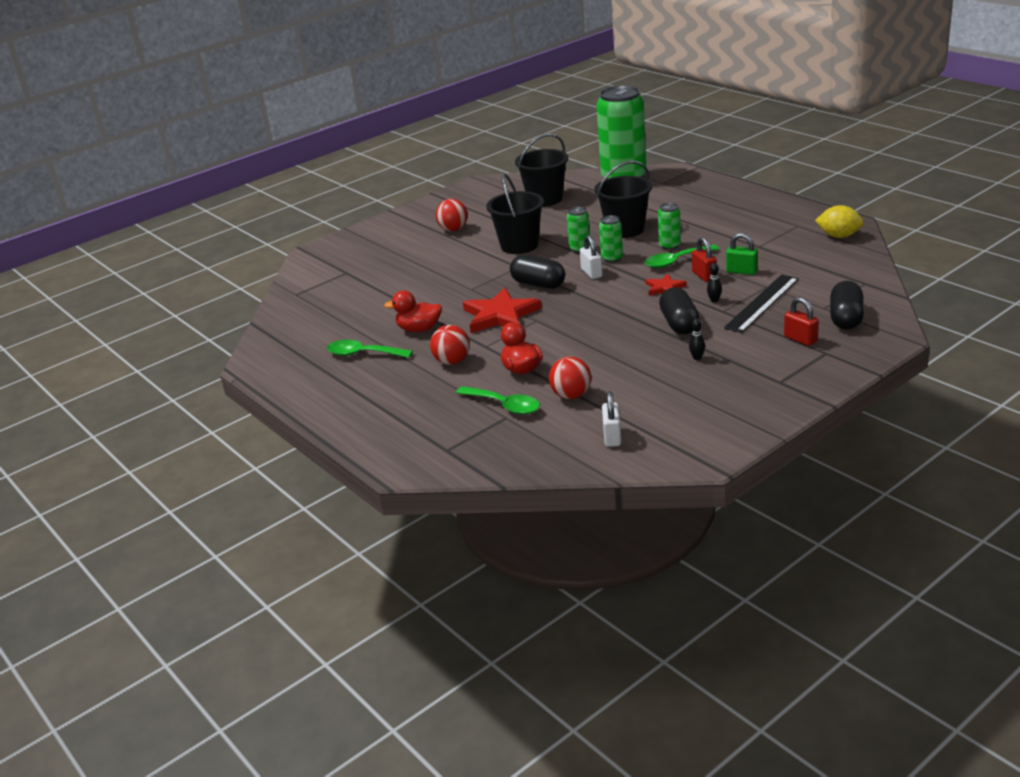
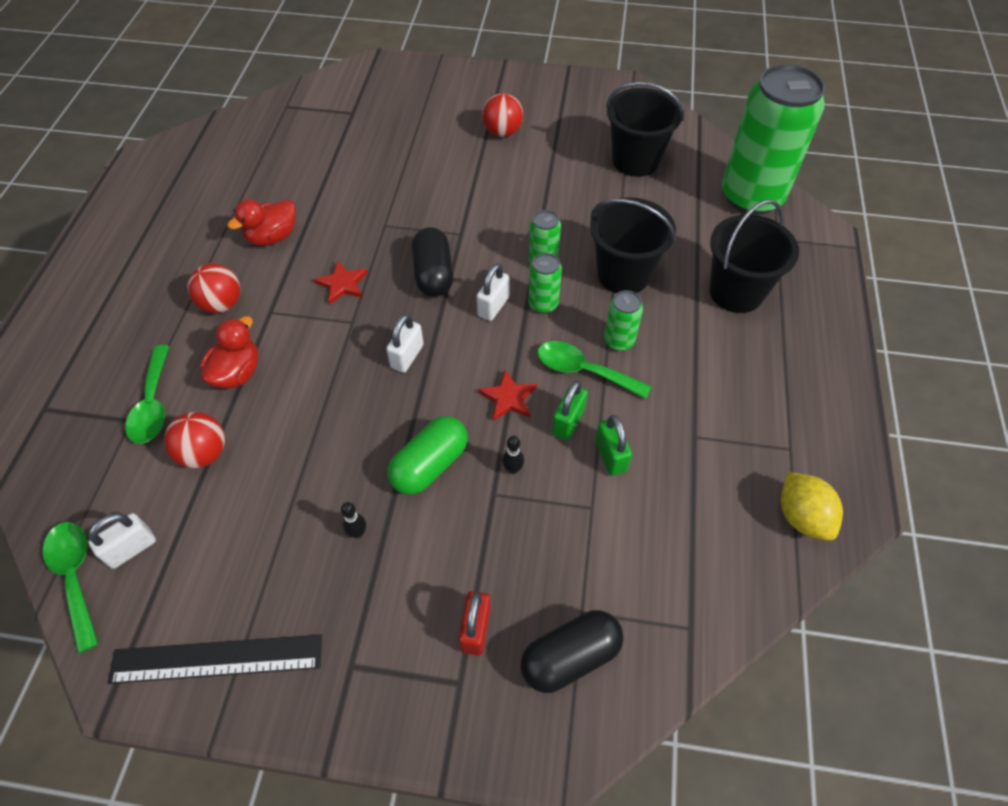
camera: 45 degrees right, 25 degrees up
(363, 354) = (198, 226): green spoon -> green spoon (76, 577)
(419, 329) = (272, 237): red duck -> red duck turned 90 degrees counterclockwise
(500, 315) = (342, 284): red star -> red star, size x0.53
(519, 245) = (509, 205): black bucket -> black bucket (736, 292)
(590, 309) = (407, 356): none -> white padlock
(679, 324) = (430, 465): black capsule -> green capsule
(704, 276) = (568, 422): red padlock -> green padlock
(762, 303) = (543, 527): black ruler -> black ruler (217, 658)

